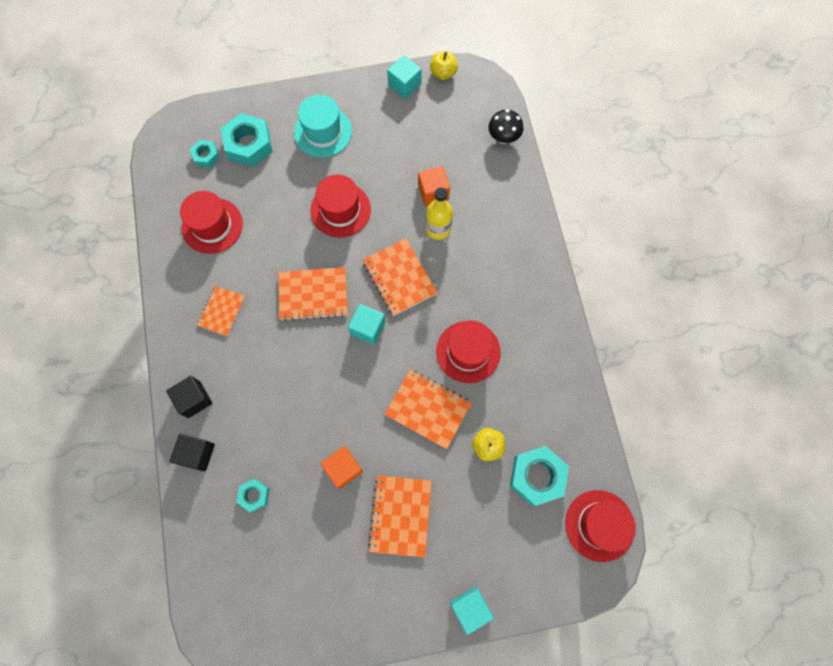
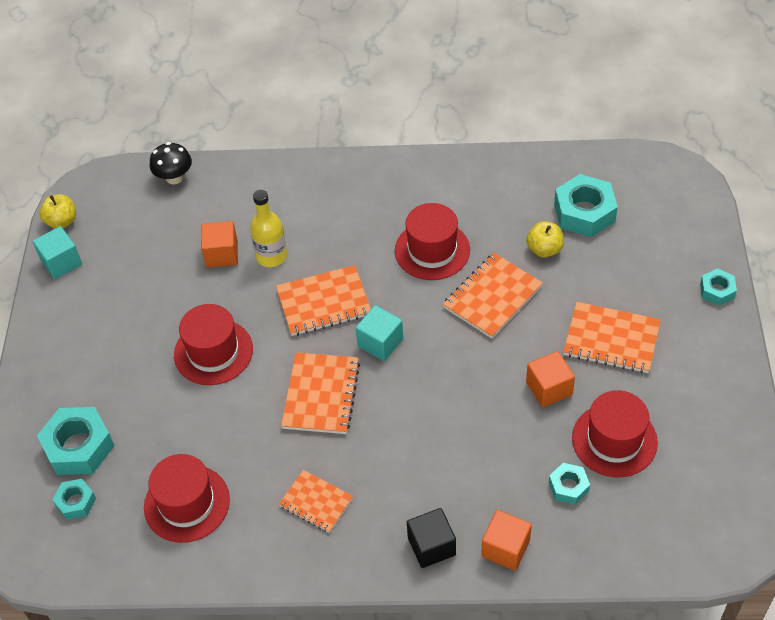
camera: 75 degrees left, 20 degrees down
(197, 454) = (505, 548): black cube -> orange cube
(323, 132) = (93, 358): turquoise hat -> none
(470, 608) = (717, 290): turquoise cube -> turquoise nut
(599, 525) = (641, 171): red hat -> red hat (614, 440)

